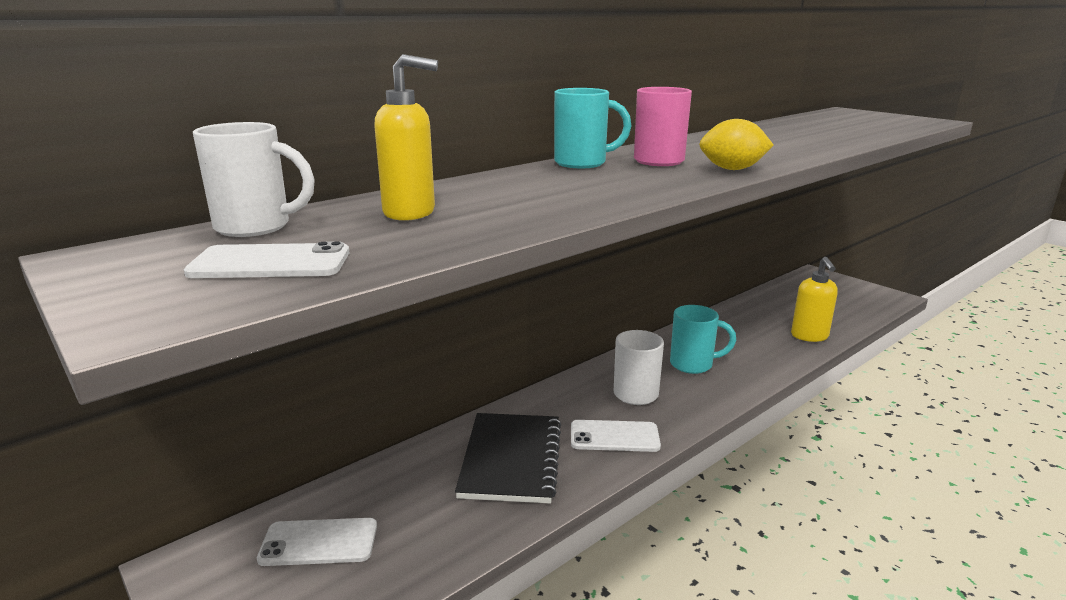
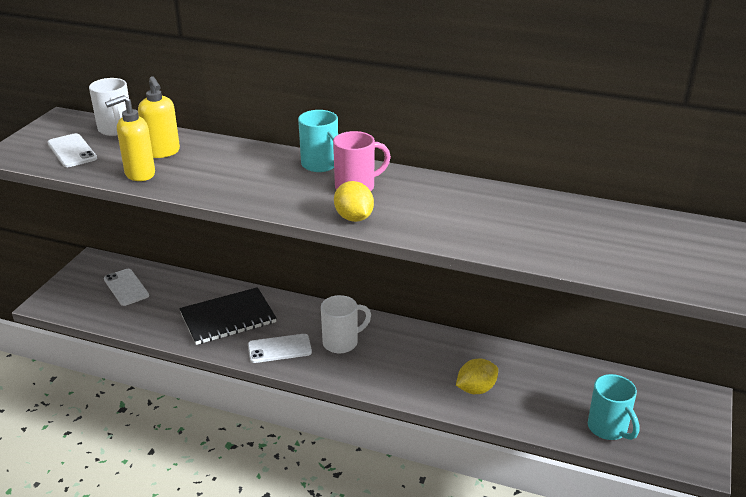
camera: 60 degrees right, 10 degrees up
(614, 436) = (279, 349): white phone -> white phone turned 75 degrees counterclockwise
(693, 364) = (409, 359): turquoise mug -> turquoise mug (608, 429)
(762, 347) = (476, 389): none -> yellow lemon
(809, 336) = (526, 414): yellow soap dispenser -> yellow soap dispenser (139, 174)

